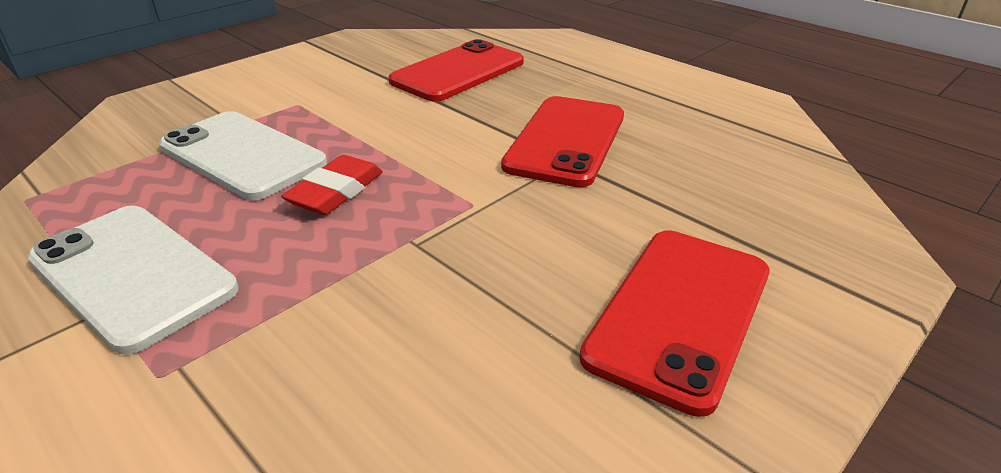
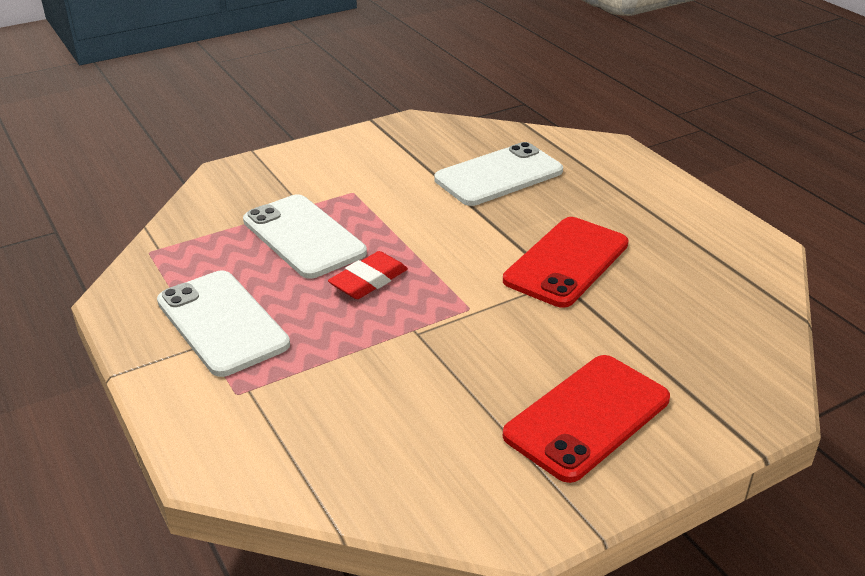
camera: 15 degrees right, 0 degrees up
(458, 72) = (499, 175): red phone -> white phone

